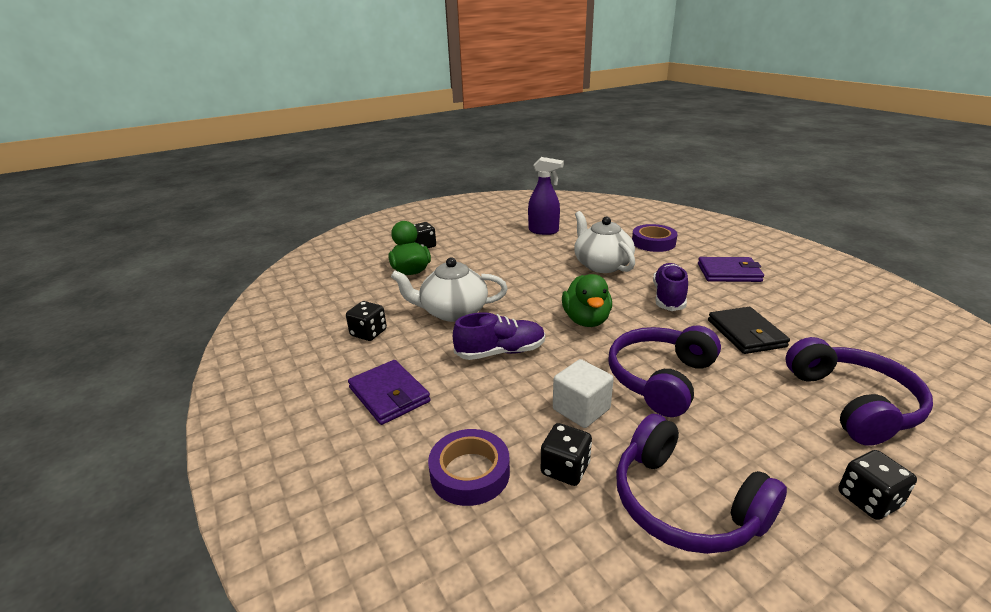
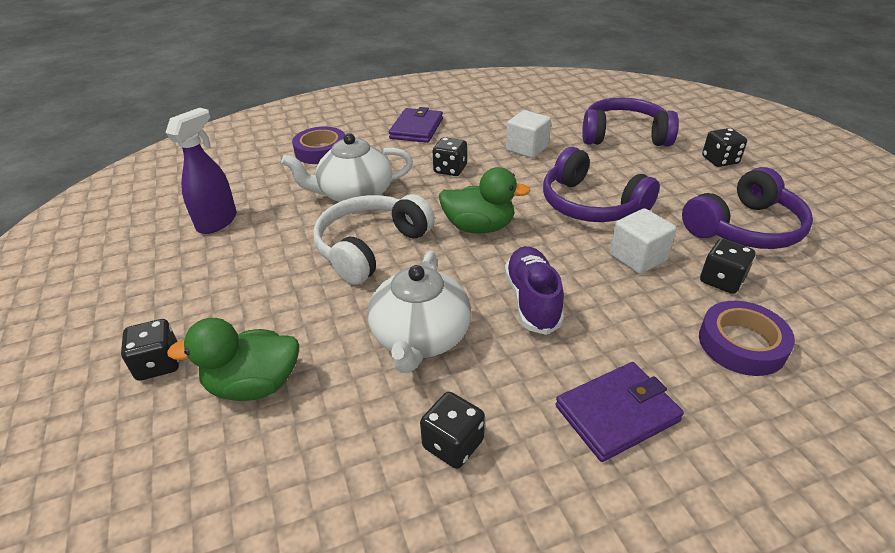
camera: 80 degrees left, 10 degrees up
(539, 281) = (371, 247): none -> white headphones
(668, 297) = (450, 169): purple shoe -> black dice
(746, 333) = (527, 148): black wallet -> white cube

